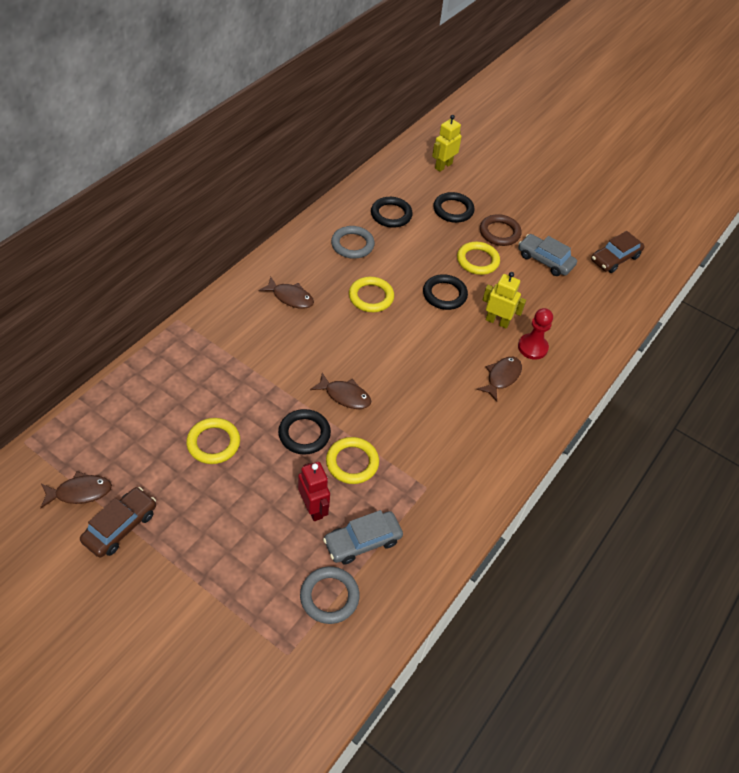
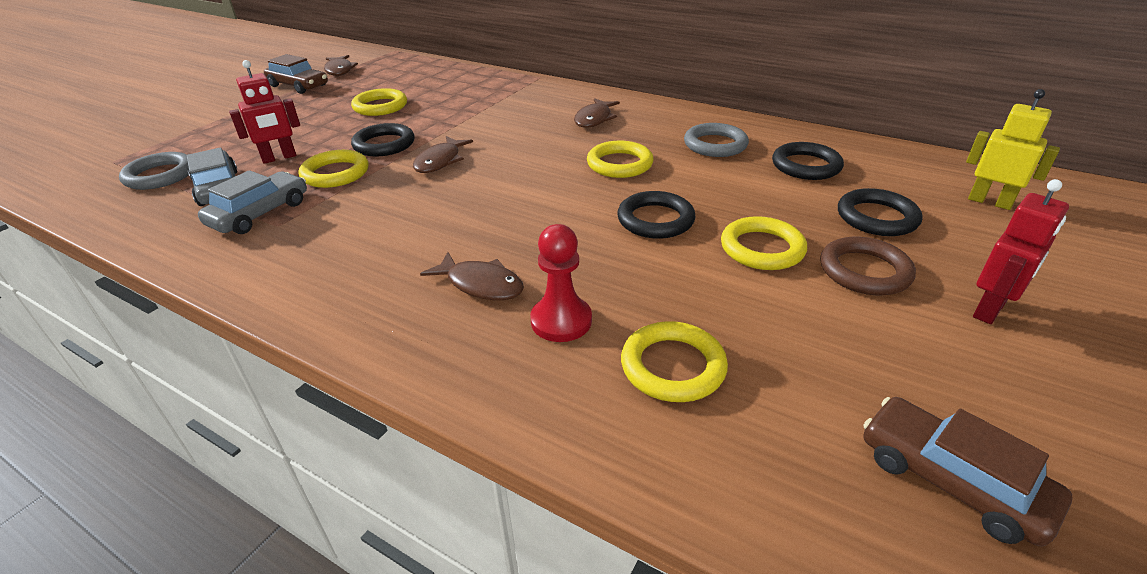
camera: 90 degrees right, 15 degrees down
(497, 321) = (615, 275): yellow robot -> none
(529, 208) = (990, 310): none -> red robot
(545, 260) = (831, 337): grey car -> grey car (260, 213)
(563, 314) = (673, 366): none -> yellow ring

